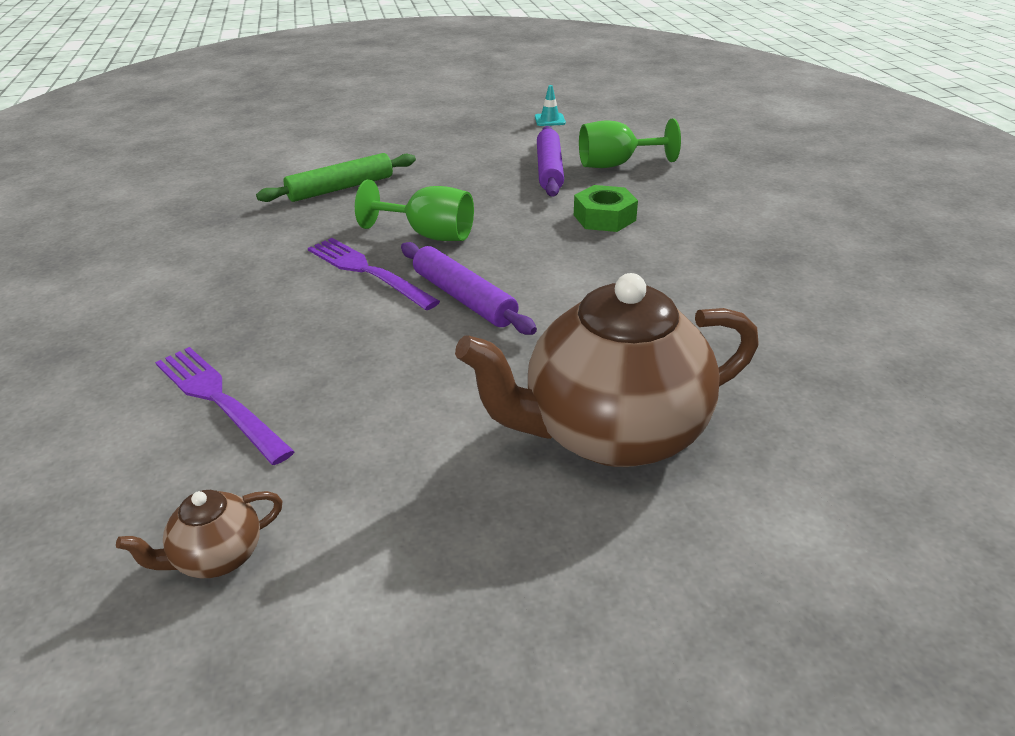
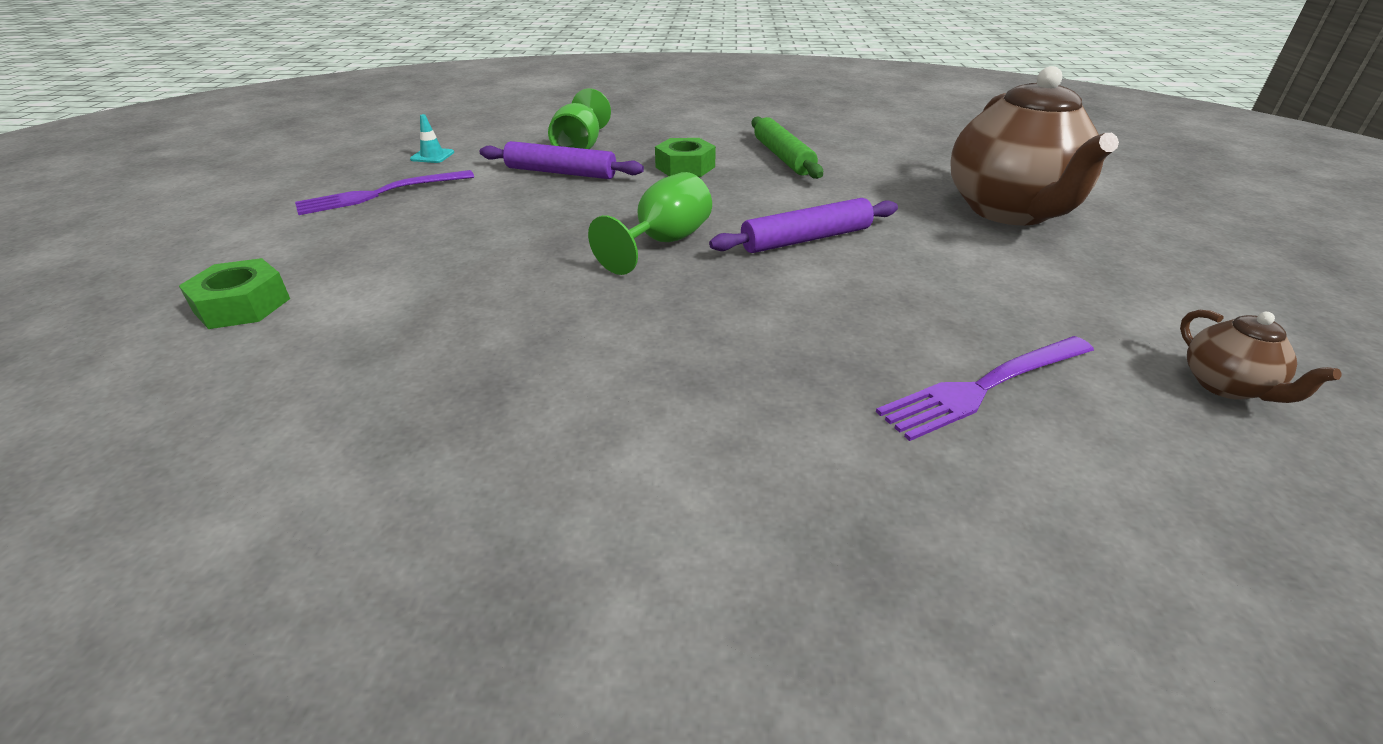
camera: 75 degrees left, 0 degrees up
(303, 137) = (242, 305): none -> green nut
(341, 188) = (482, 285): green rolling pin -> green rolling pin (782, 157)
(367, 271) = (728, 282): purple fork -> purple fork (380, 194)

